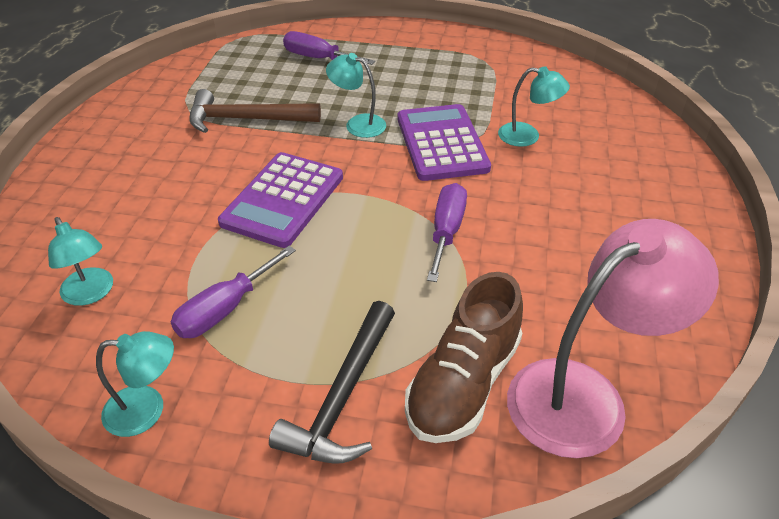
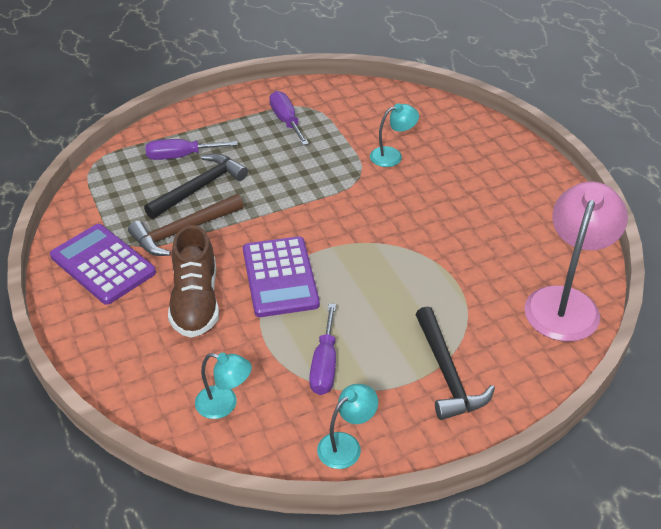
camera: 35 degrees left, 0 degrees up
(304, 90) = (200, 188): none -> black hammer
(358, 124) = (270, 197): turquoise lamp -> none
(442, 143) = (343, 186): purple calculator -> purple calculator (103, 264)
(446, 231) = (406, 246): purple screwdriver -> purple screwdriver (286, 121)
(463, 383) = (502, 330): brown shoe -> brown shoe (195, 302)

